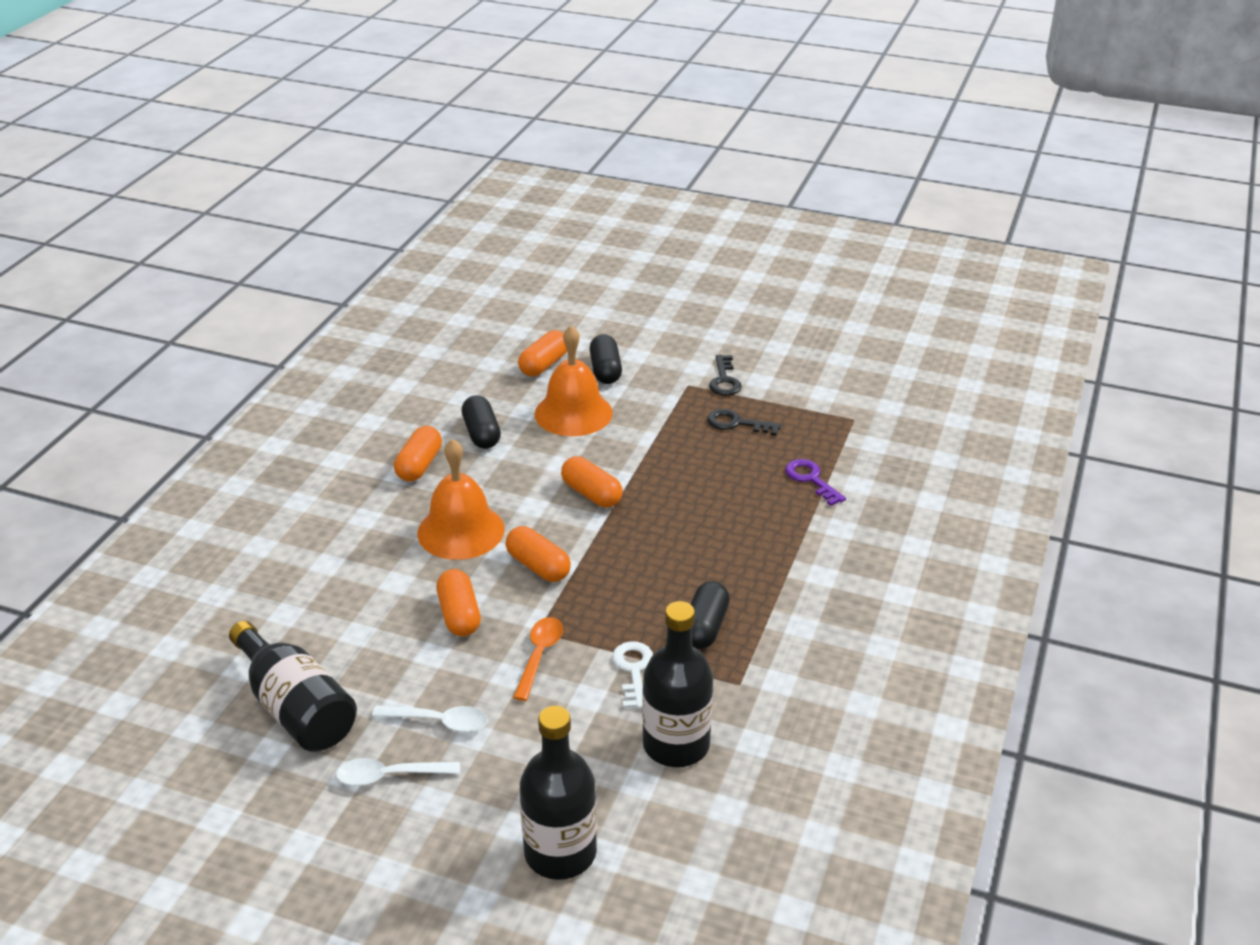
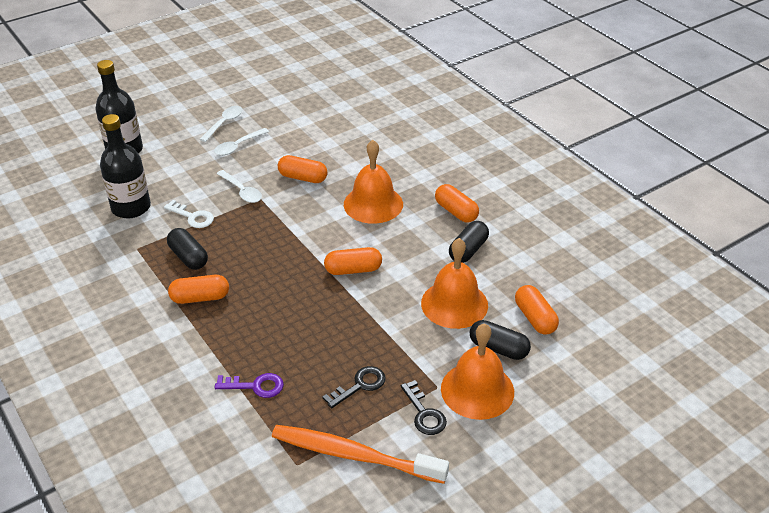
camera: 125 degrees right, 5 degrees up
(296, 708) = (296, 112): black bottle -> none
(481, 434) = (468, 250): black capsule -> black capsule turned 75 degrees counterclockwise
(538, 566) = (310, 219): orange capsule -> orange capsule (200, 298)
(539, 655) = (242, 191): orange spoon -> white spoon
(667, 365) = (477, 390): none -> orange bell
(724, 380) = (424, 413): black key -> black key turned 150 degrees counterclockwise
(808, 396) = (354, 455): none -> orange toothbrush

